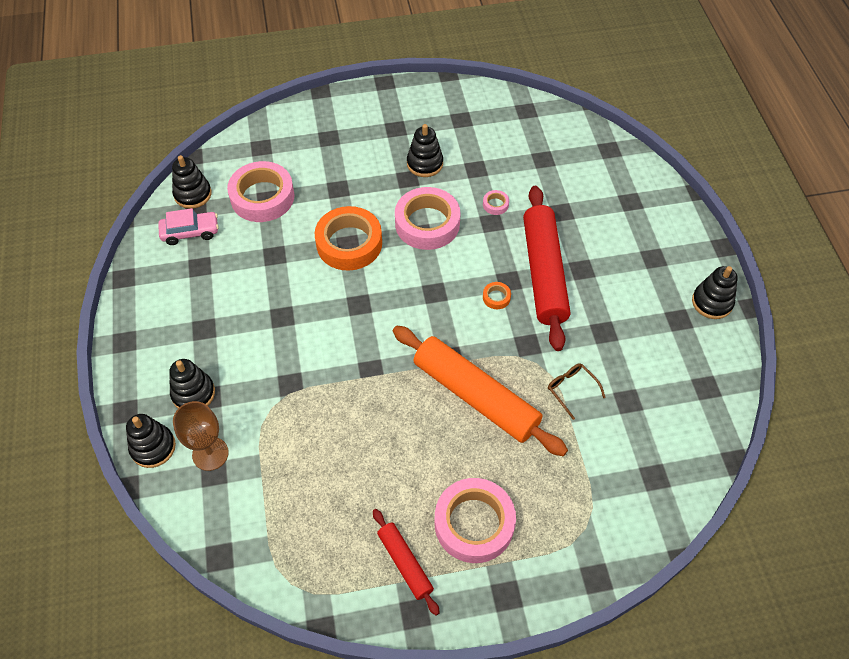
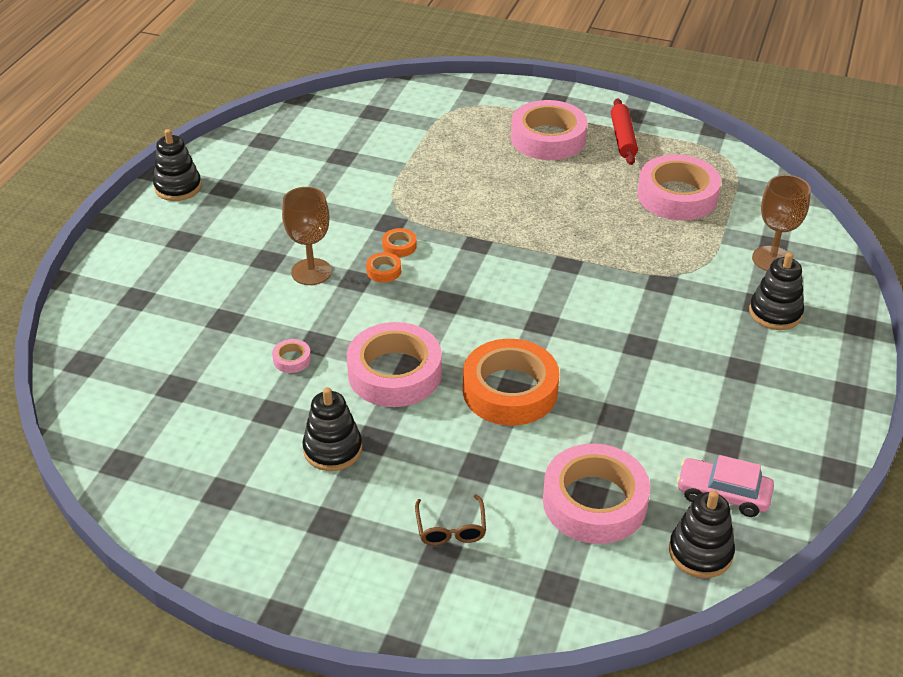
camera: 150 degrees left, 15 degrees down
(153, 447) = (833, 285): black stacking toy -> none
(318, 498) = (677, 196): none -> pink tape
(476, 396) = (477, 207): orange rolling pin -> none
(503, 325) = (399, 246): none -> orange tape
(543, 273) = (311, 272): red rolling pin -> brown goblet
(571, 389) = (383, 180): brown glasses -> brown glasses (451, 528)

